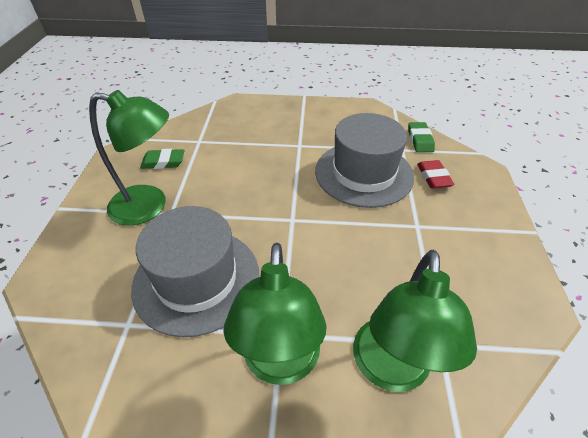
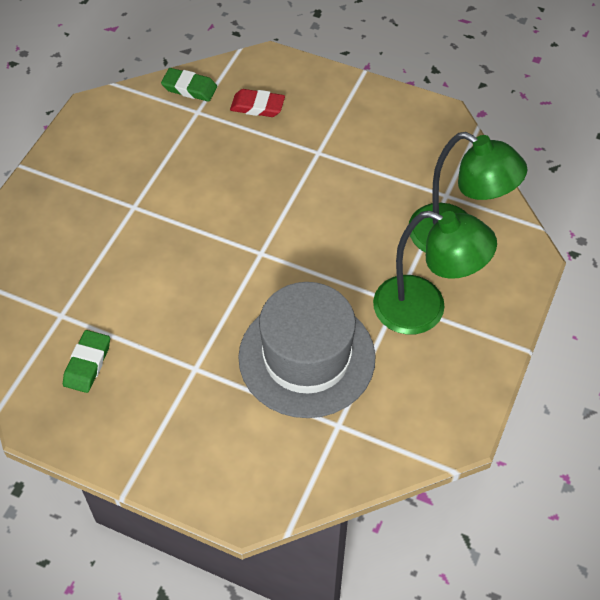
camera: 70 degrees left, 10 degrees up
(149, 206) = (171, 389): green lamp -> none
(363, 173) = (220, 163): grey hat -> none

